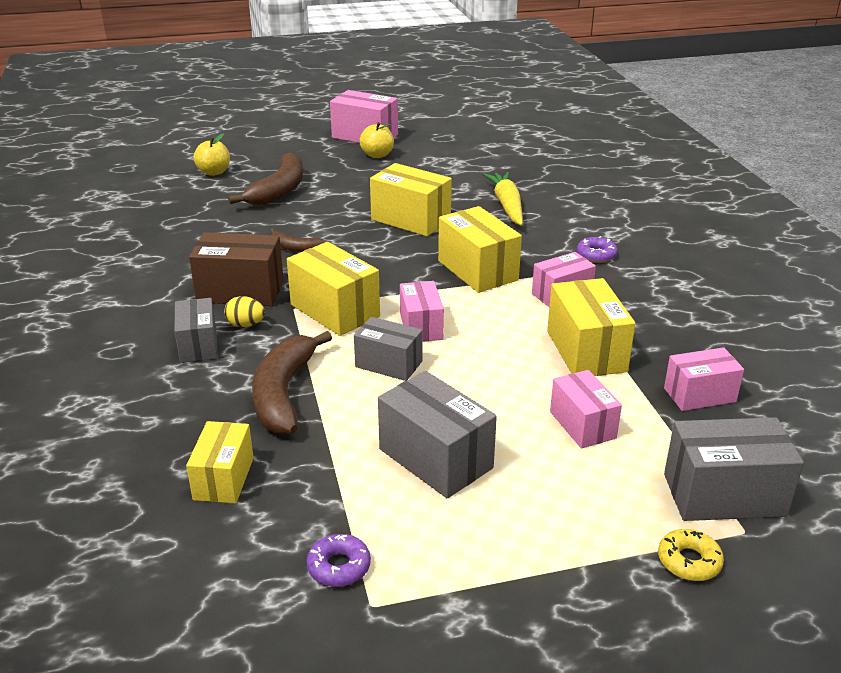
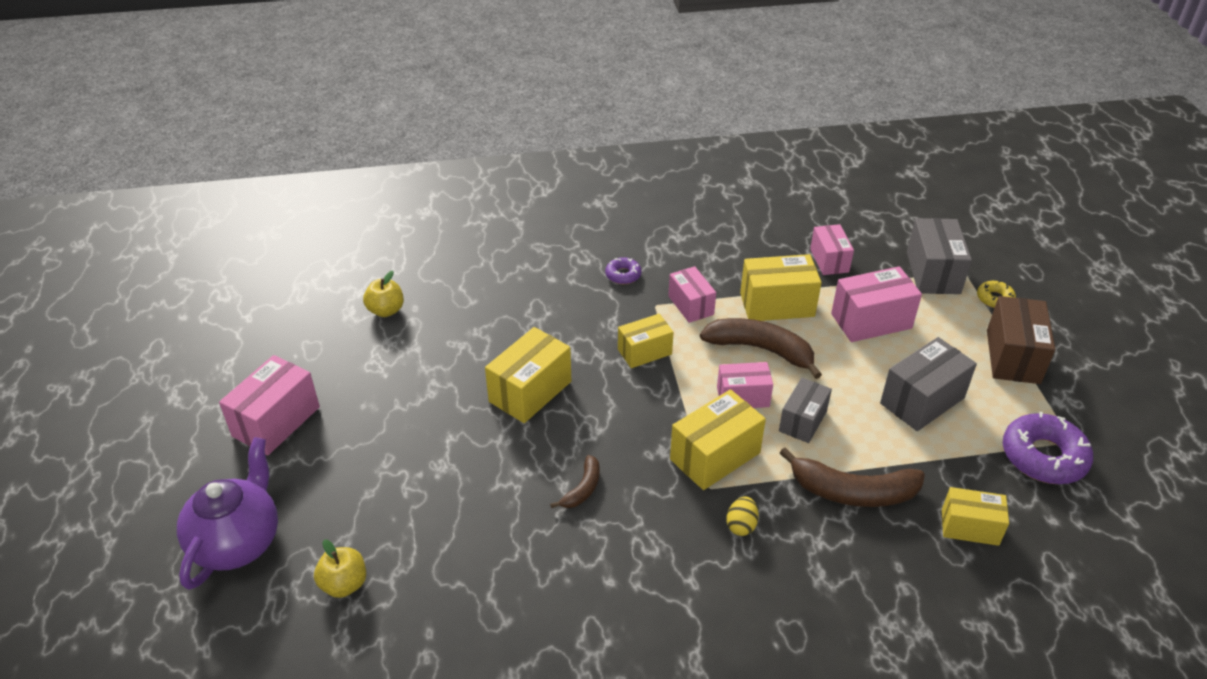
camera: 85 degrees left, 10 degrees up
(198, 345) = (779, 562): grey box -> none
(240, 291) = (675, 533): brown box -> brown box (1012, 356)
(255, 139) = (238, 542): none -> purple teapot
(279, 190) = (425, 508): brown banana -> brown banana (760, 350)
(339, 566) = (1043, 457): purple donut -> purple donut, size x1.96
(377, 155) = (344, 412): yellow apple -> yellow apple (386, 310)
(478, 270) = (644, 352): yellow box -> yellow box, size x0.66
(507, 205) = (511, 317): yellow carrot -> none
(582, 425) = (871, 321): pink box -> pink box, size x1.52

